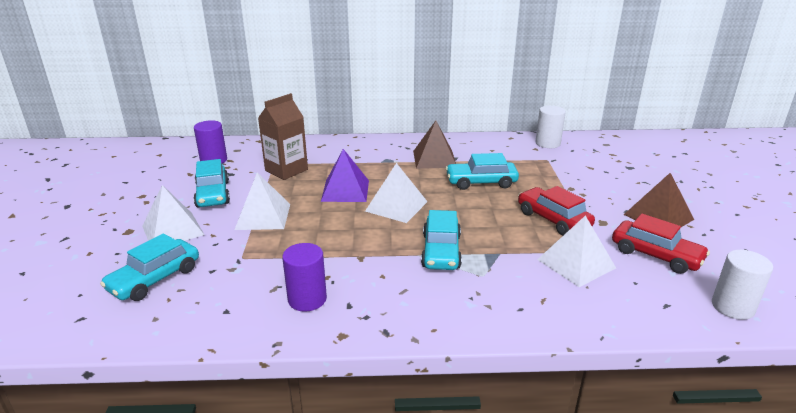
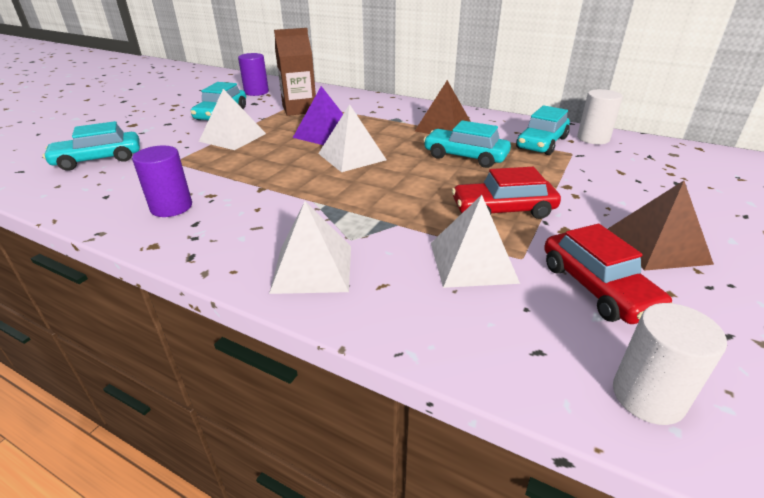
camera: 30 degrees right, 5 degrees up
(172, 230) = (159, 131): white pyramid -> white pyramid (312, 268)
(441, 251) = (339, 205): turquoise car -> turquoise car (541, 143)
(553, 219) = (503, 210): red car -> red car turned 90 degrees counterclockwise

